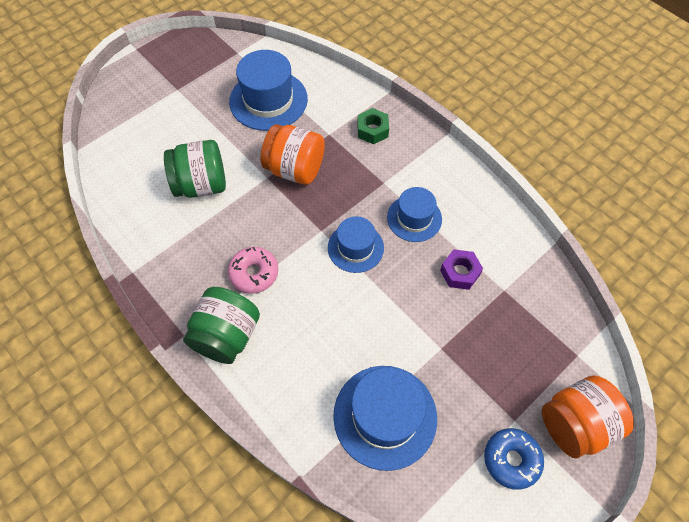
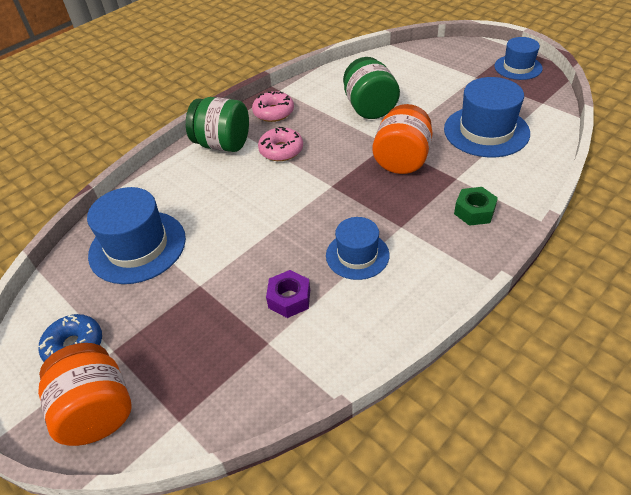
camera: 90 degrees right, 15 degrees down
(179, 279) = (273, 112): none -> pink donut
(355, 247) = (314, 211): blue hat -> blue hat (518, 67)

